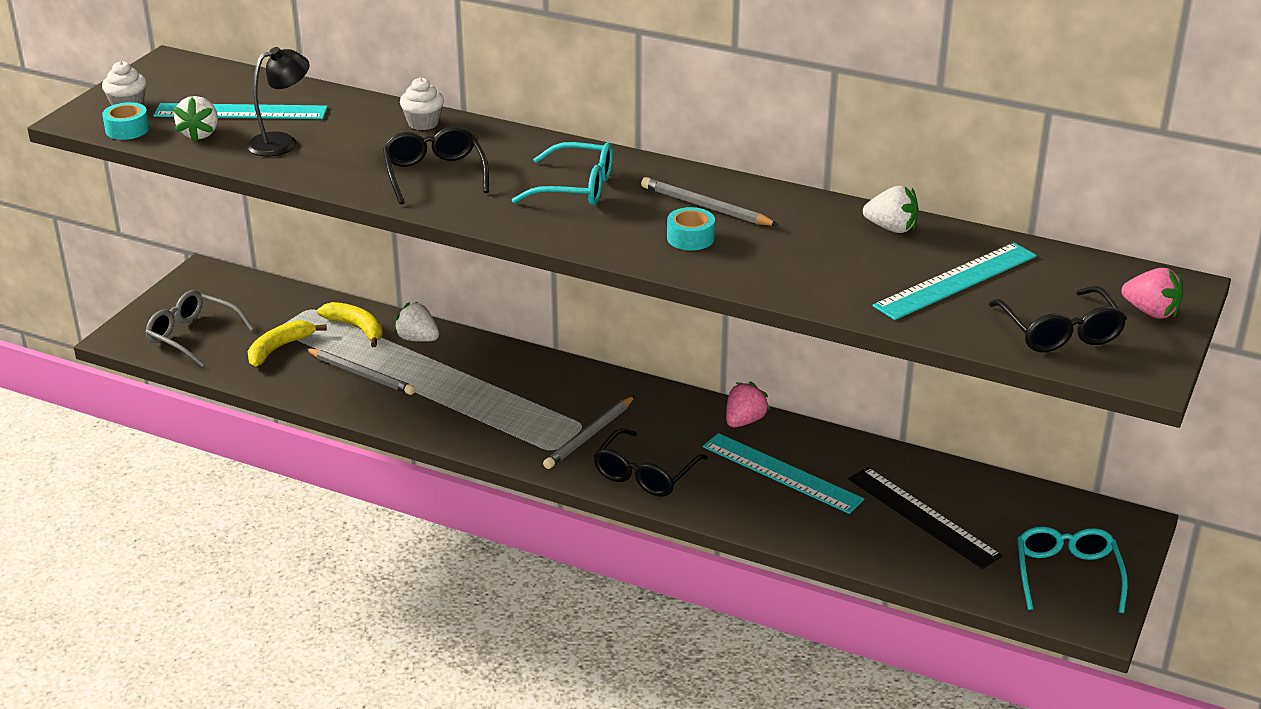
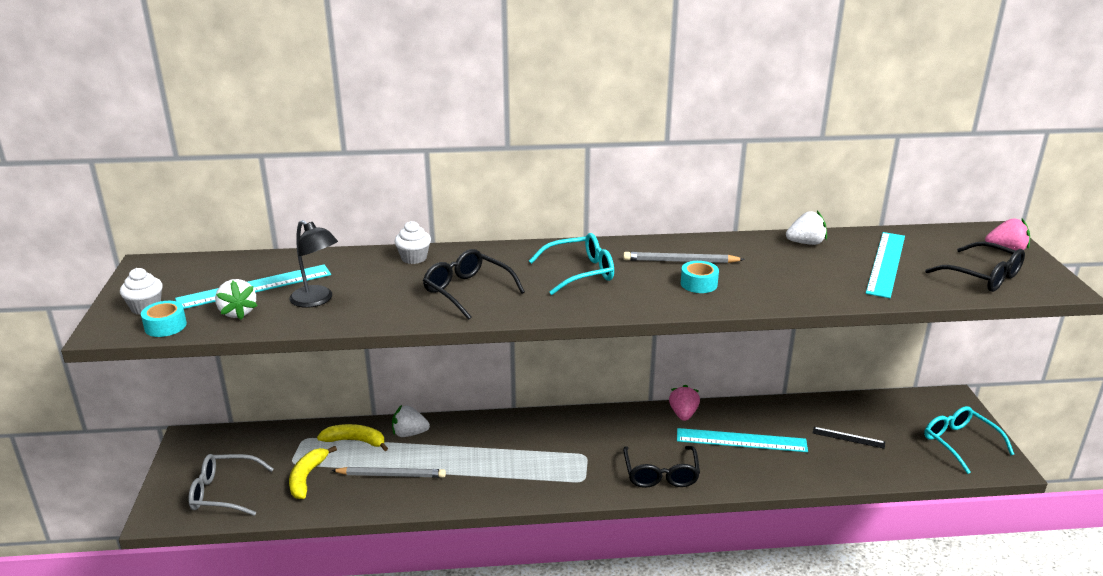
camera: 30 degrees left, 5 degrees down
(282, 142) = (317, 300): black lamp -> black lamp turned 105 degrees clockwise
(589, 435) = (597, 460): grey pencil -> none
(922, 517) = (848, 437): black ruler -> black ruler, size x0.54

